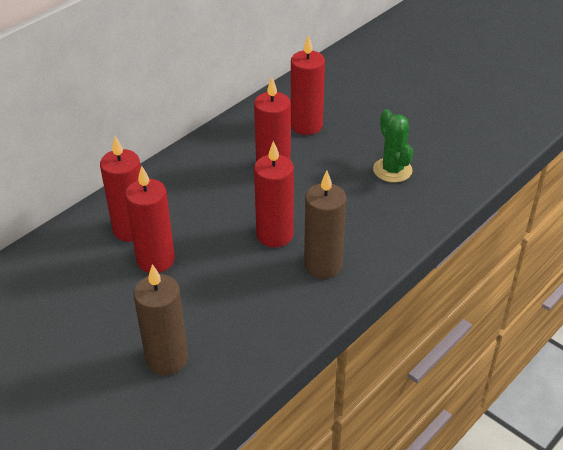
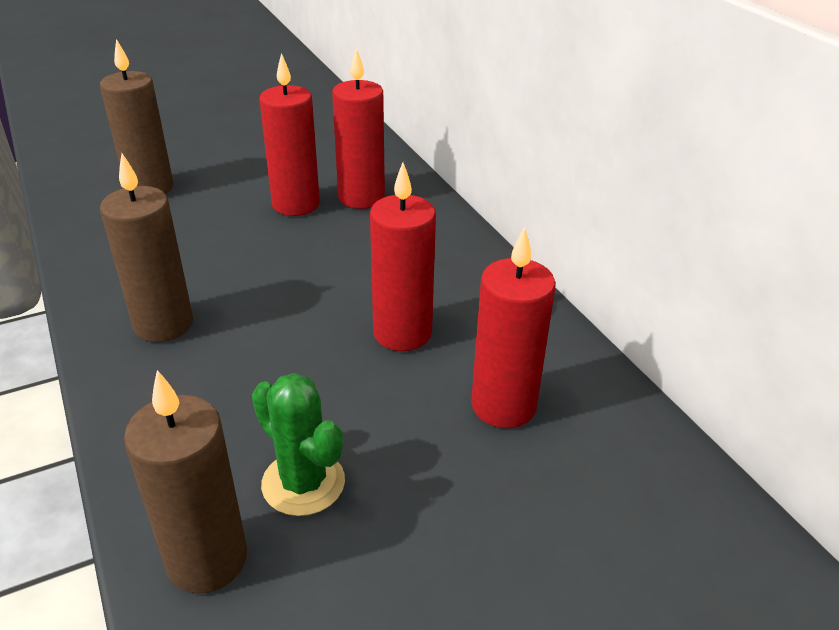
camera: 110 degrees right, 5 degrees down
(275, 235) = (259, 298): red candle -> none
(392, 170) = (303, 483): green cactus -> green cactus turned 45 degrees clockwise
(447, 182) = (207, 559): none -> brown candle

